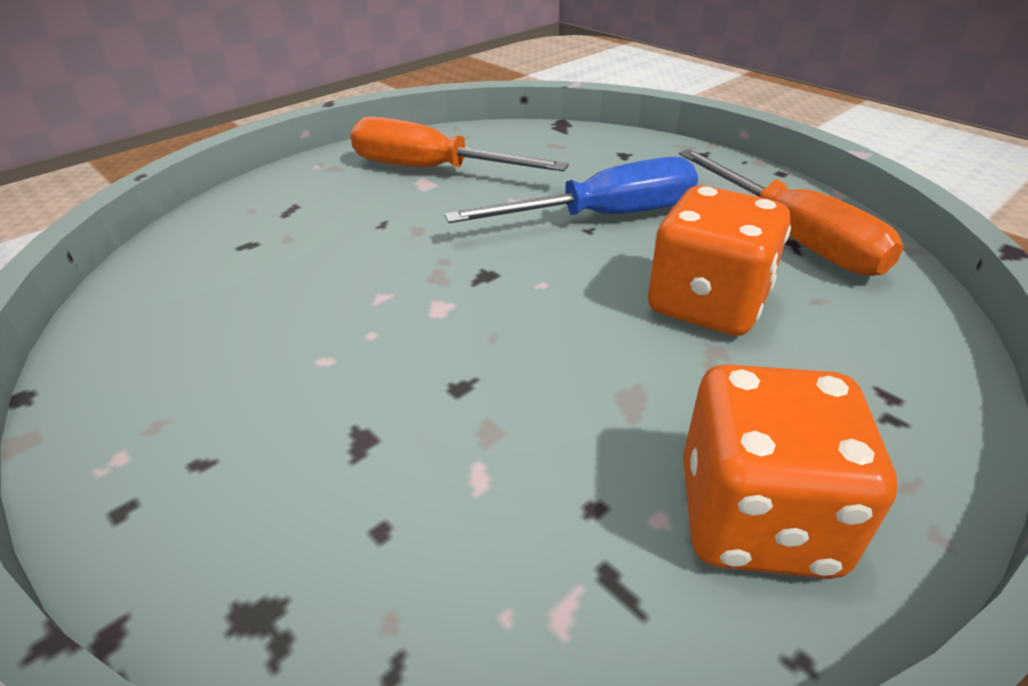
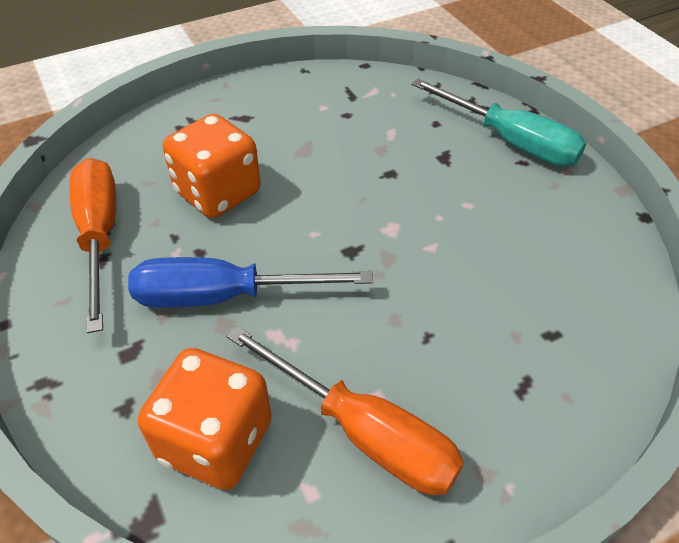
camera: 165 degrees left, 10 degrees up
(210, 512) = (510, 141): none -> turquoise screwdriver
(757, 518) = (286, 100): orange dice -> orange dice (216, 441)

